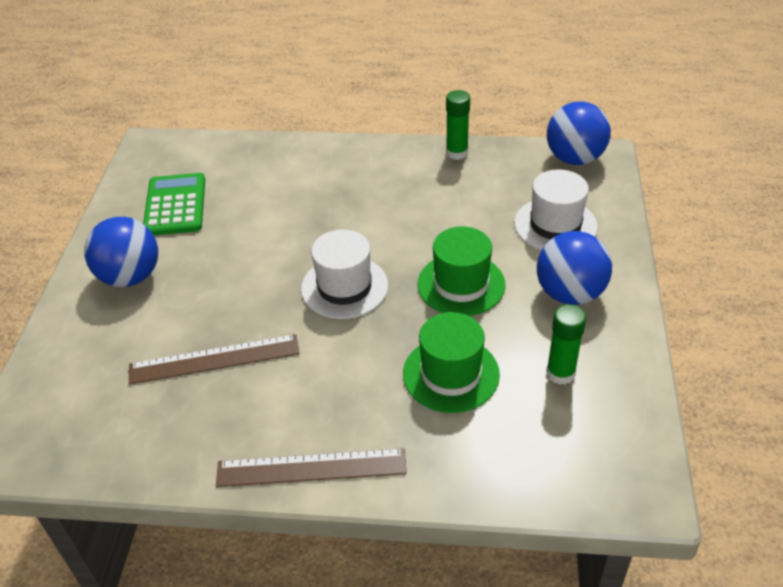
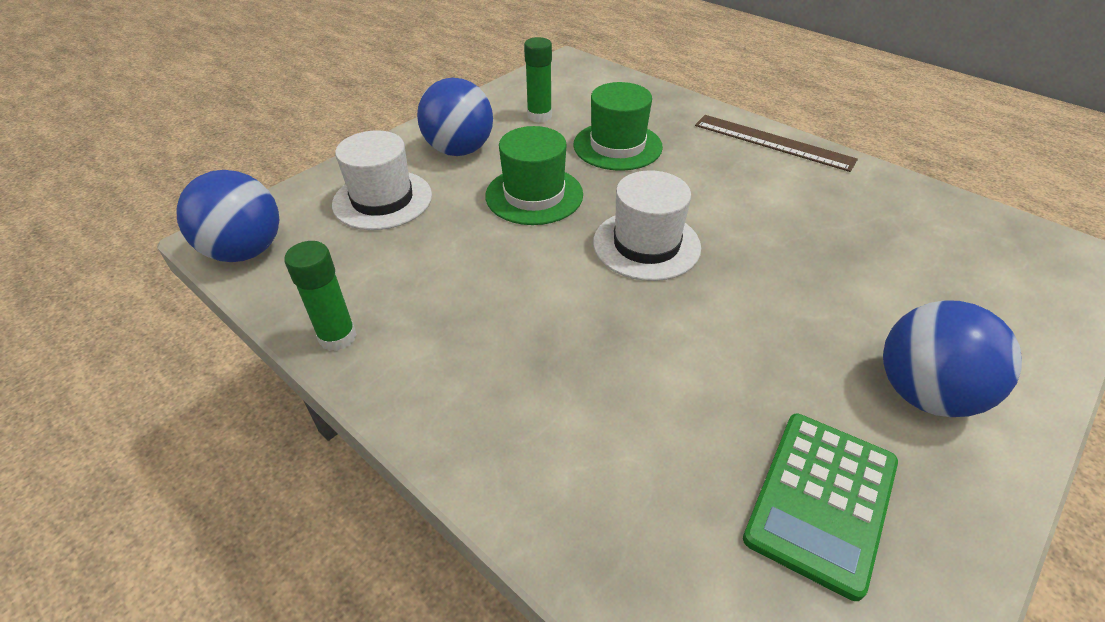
camera: 145 degrees left, 0 degrees up
(214, 359) = (828, 242): brown ruler -> none

